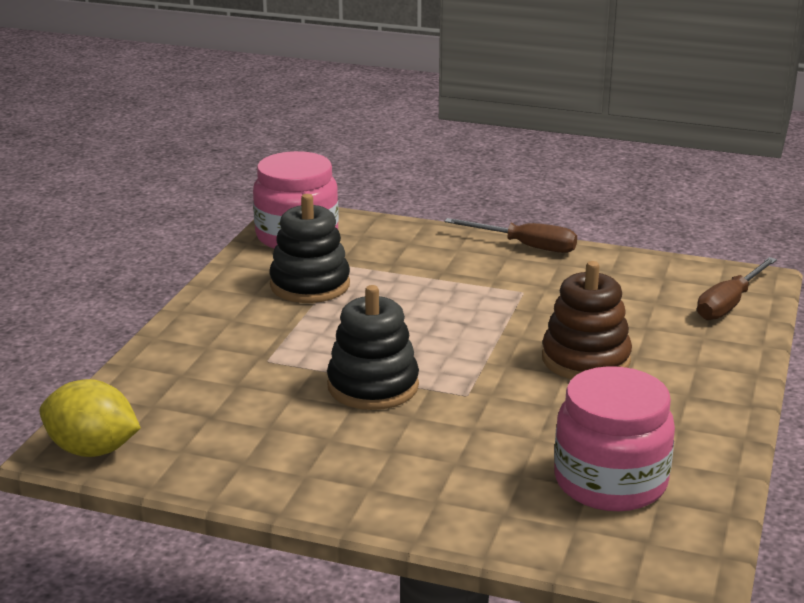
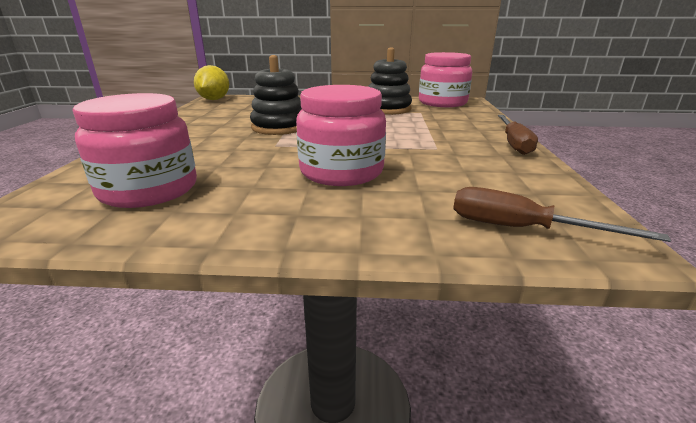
camera: 75 degrees right, 0 degrees up
(585, 359) = (341, 172): brown stacking toy -> pink jar

